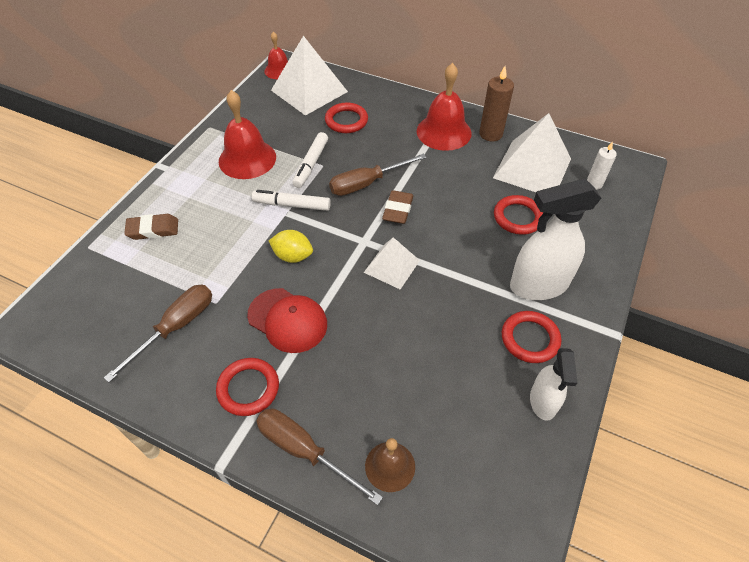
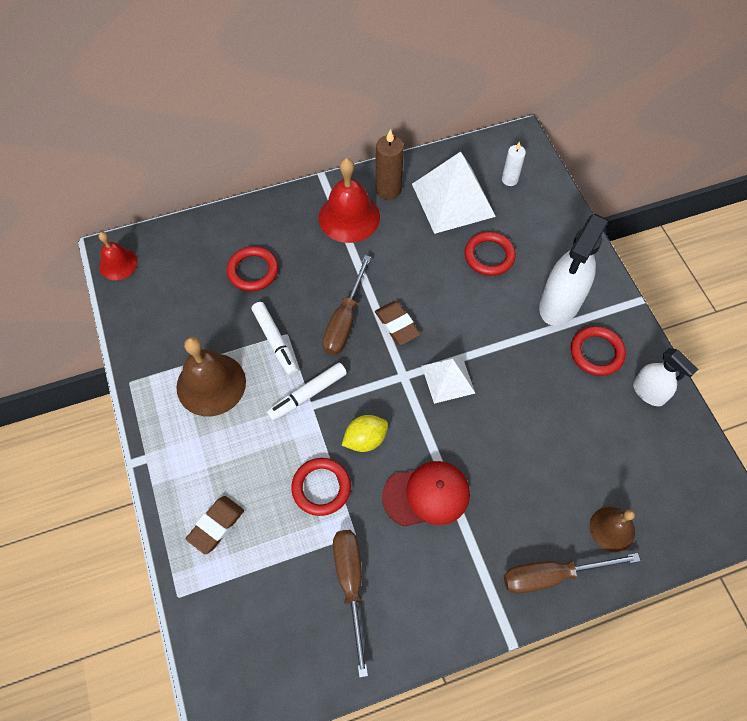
camera: 45 degrees left, 10 degrees up
(247, 159) = (211, 384): red bell -> brown bell
(248, 388) = (463, 573): red ring -> red ring (321, 488)
(309, 91) = (178, 265): white pyramid -> none

